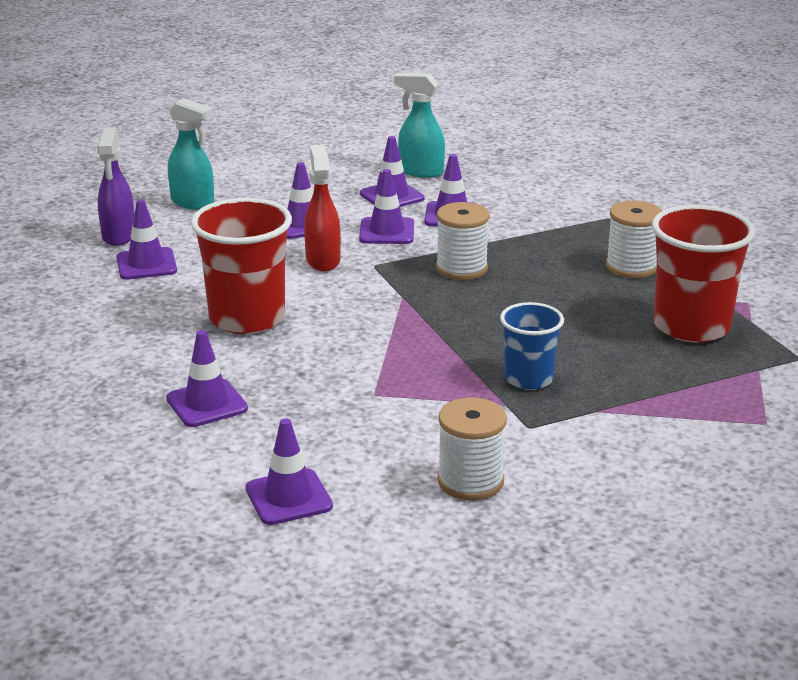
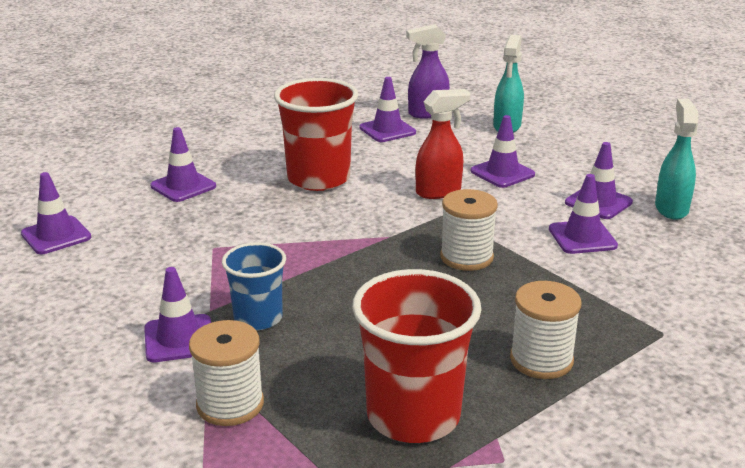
camera: 75 degrees right, 0 degrees up
(387, 231) = (518, 211): purple traffic cone -> purple traffic cone (179, 339)
(470, 481) = (77, 308): white spool -> white spool (230, 404)

